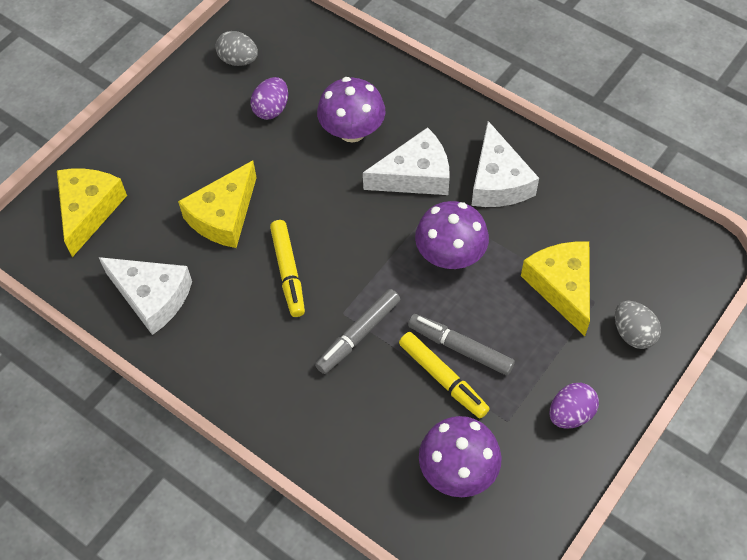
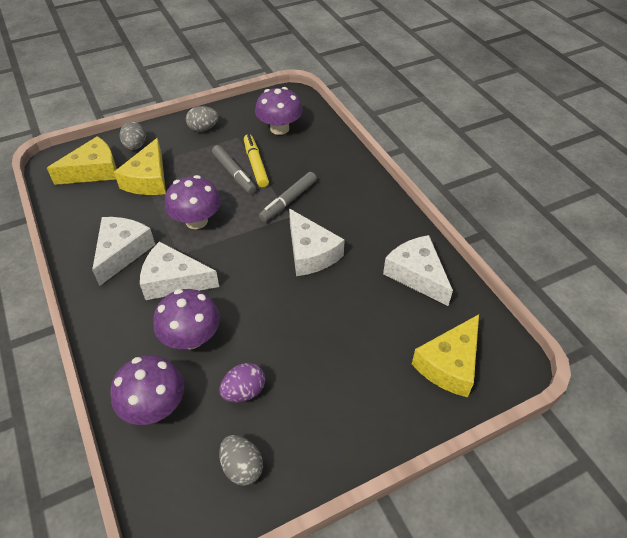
camera: 155 degrees left, 10 degrees down
(223, 216) = (337, 311): yellow cheese -> yellow cheese (94, 171)
(288, 272) = (310, 253): yellow marker -> white cheese
(340, 68) = (154, 406): none -> purple mushroom
(358, 335) = (288, 201): grey marker -> grey marker turned 150 degrees clockwise
(570, 414) = (203, 128): purple egg -> grey egg

